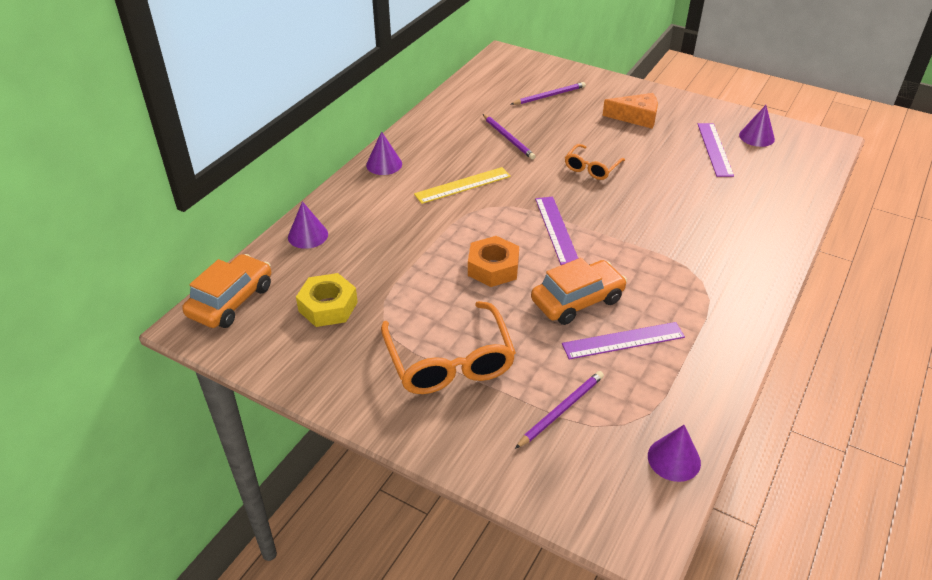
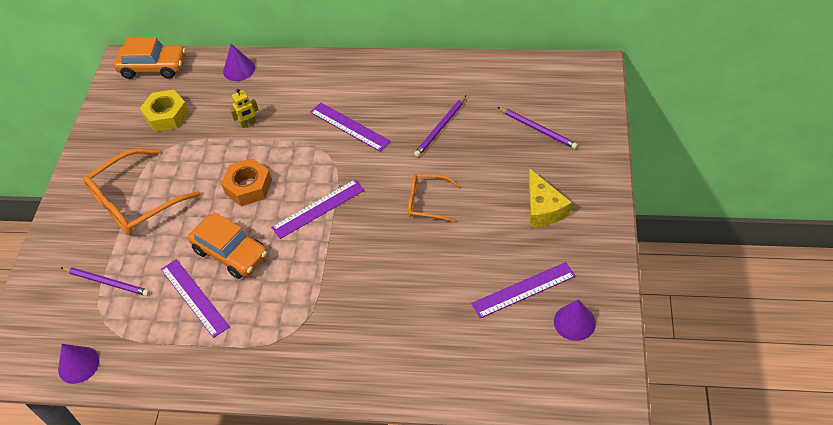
camera: 70 degrees right, 10 degrees up
(384, 164) = (352, 68): purple cone -> none
(400, 247) = (248, 124): none -> yellow robot
(462, 185) = (349, 126): yellow ruler -> purple ruler
(636, 117) = (543, 208): orange cheese -> yellow cheese

